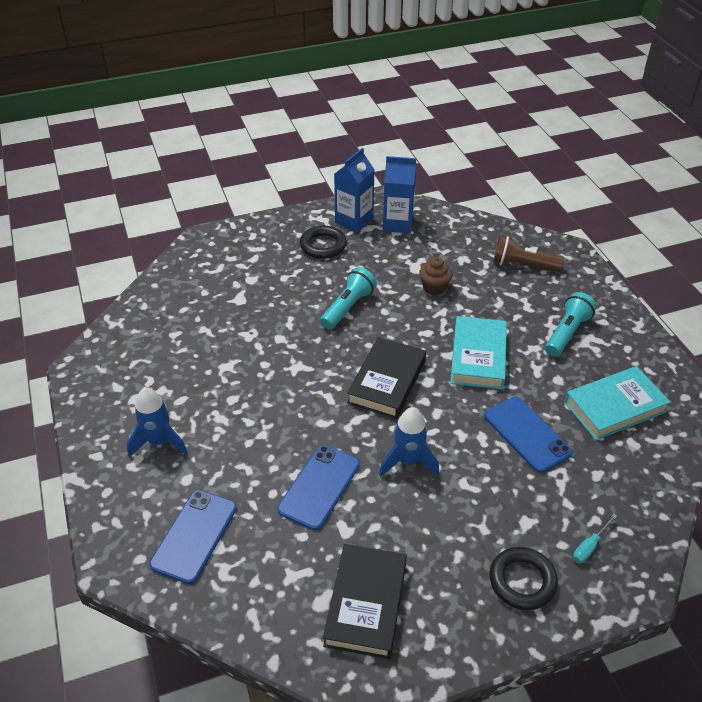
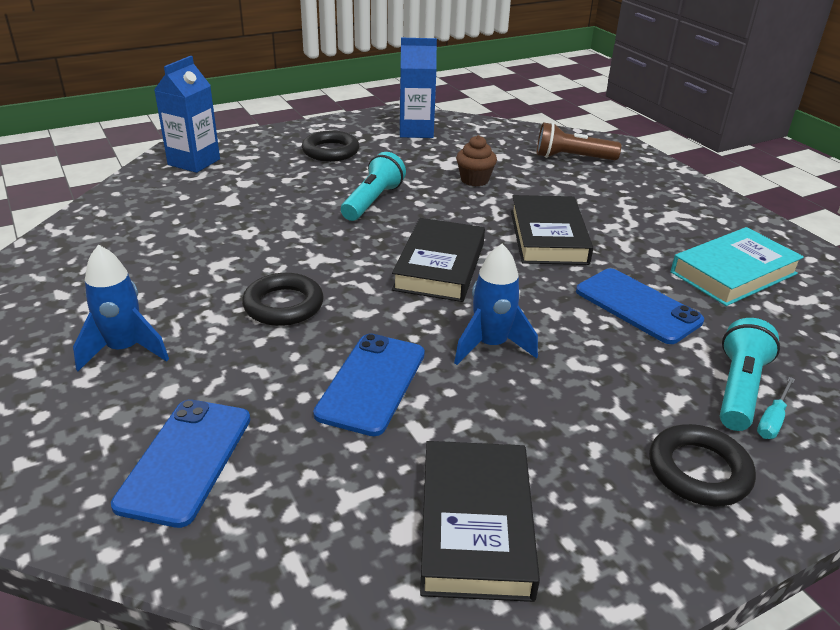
camera: 10 degrees left, 10 degrees down
(268, 411) = (283, 305): none -> black ring
(354, 221) = (364, 130): blue carton -> blue carton (194, 162)
(478, 357) = (548, 237): turquoise book -> black book
(567, 333) = (646, 210): turquoise flashlight -> turquoise flashlight (738, 389)

